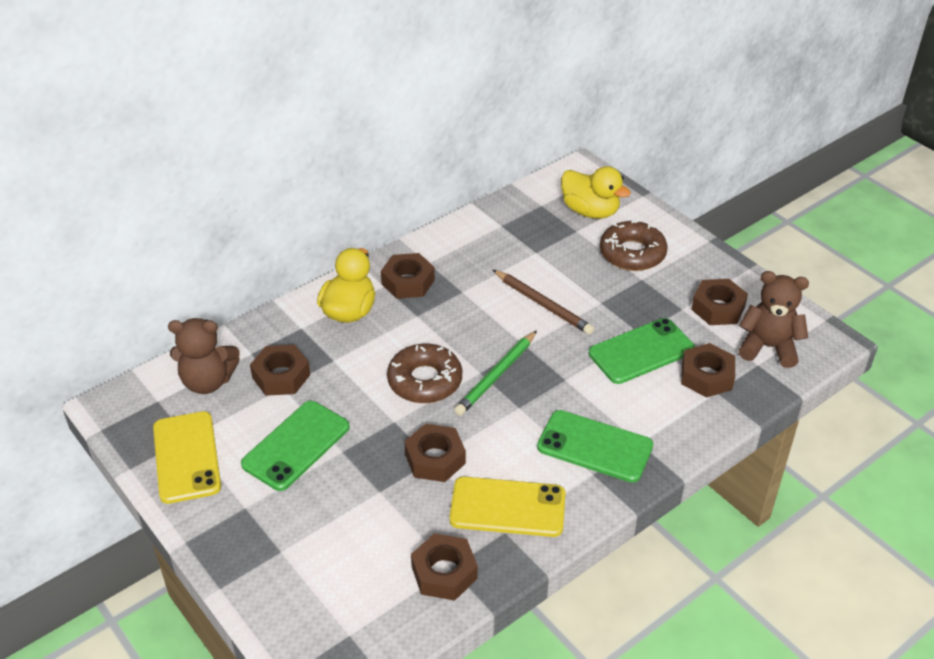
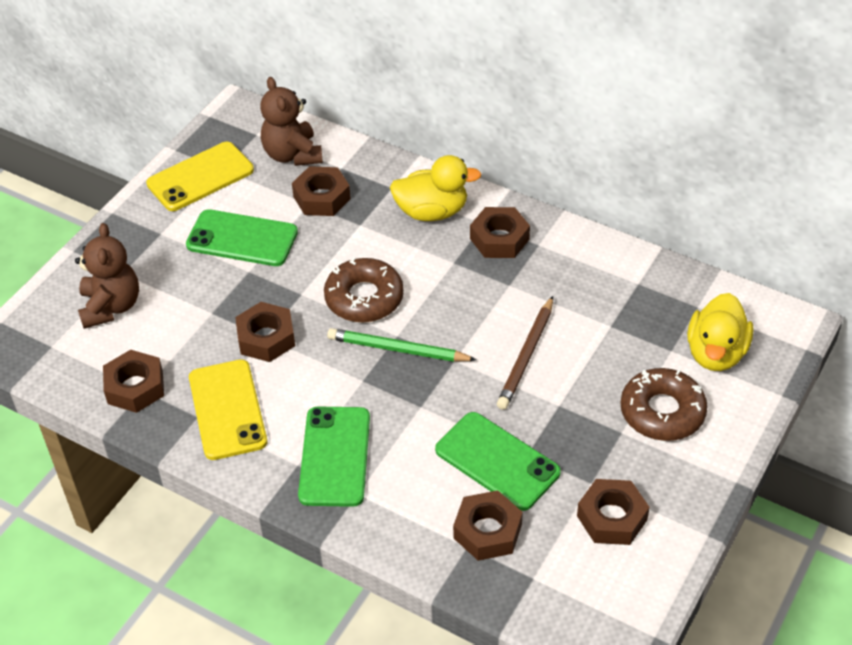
camera: 70 degrees right, 5 degrees up
(768, 347) = (569, 583): brown teddy bear -> brown teddy bear (111, 307)

